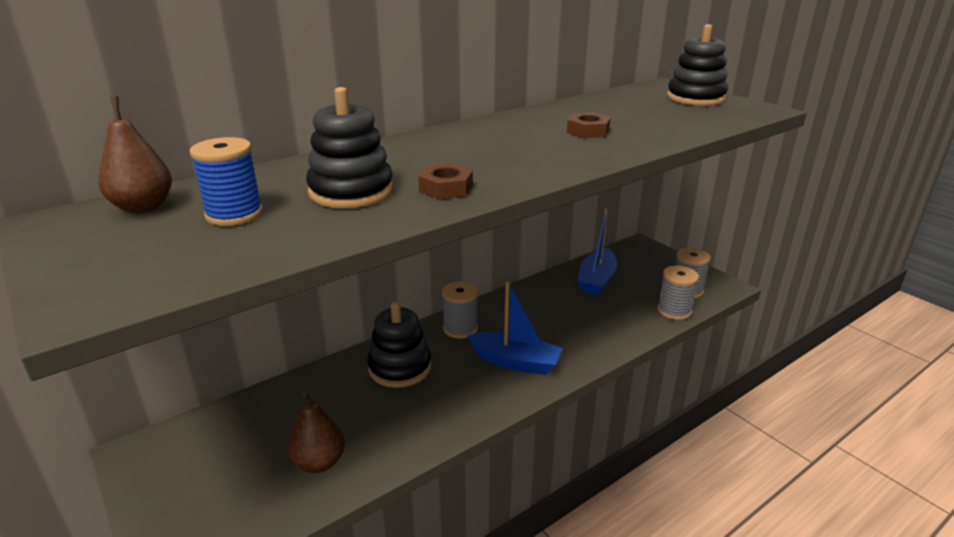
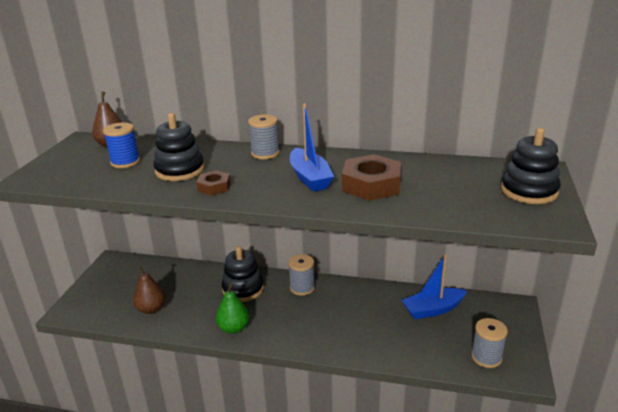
camera: 50 degrees right, 0 degrees up
(461, 409) = (233, 328): none -> green pear
(515, 362) = (297, 324): blue boat -> blue boat (310, 178)
(588, 131) = (371, 185): brown nut -> brown nut, size x1.83
(674, 311) = (448, 363): grey spool -> grey spool (265, 153)

